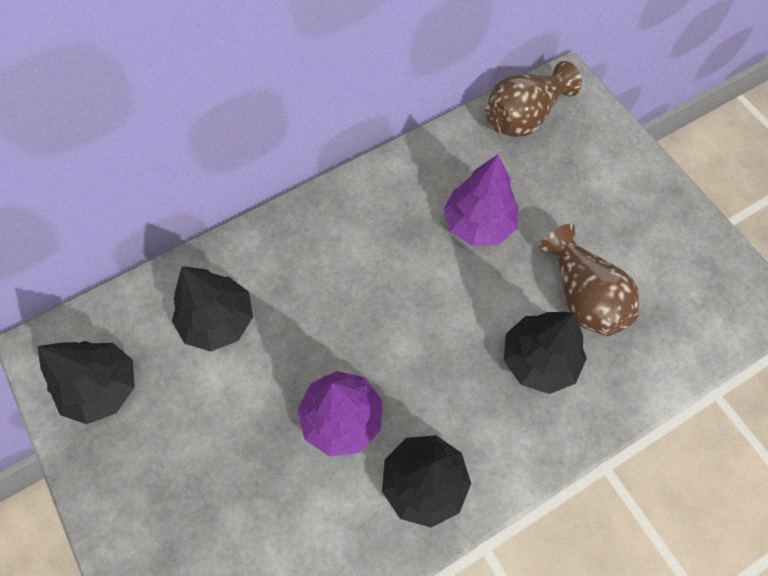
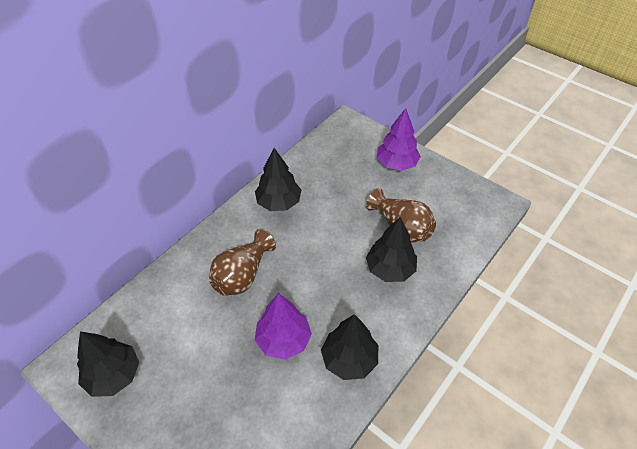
camera: 20 degrees left, 15 degrees down
(218, 320) = (181, 309): black tree -> black tree (279, 202)
(478, 224) = (325, 207): purple tree -> purple tree (396, 164)
(523, 117) = (329, 144): brown vase -> brown vase (242, 275)

